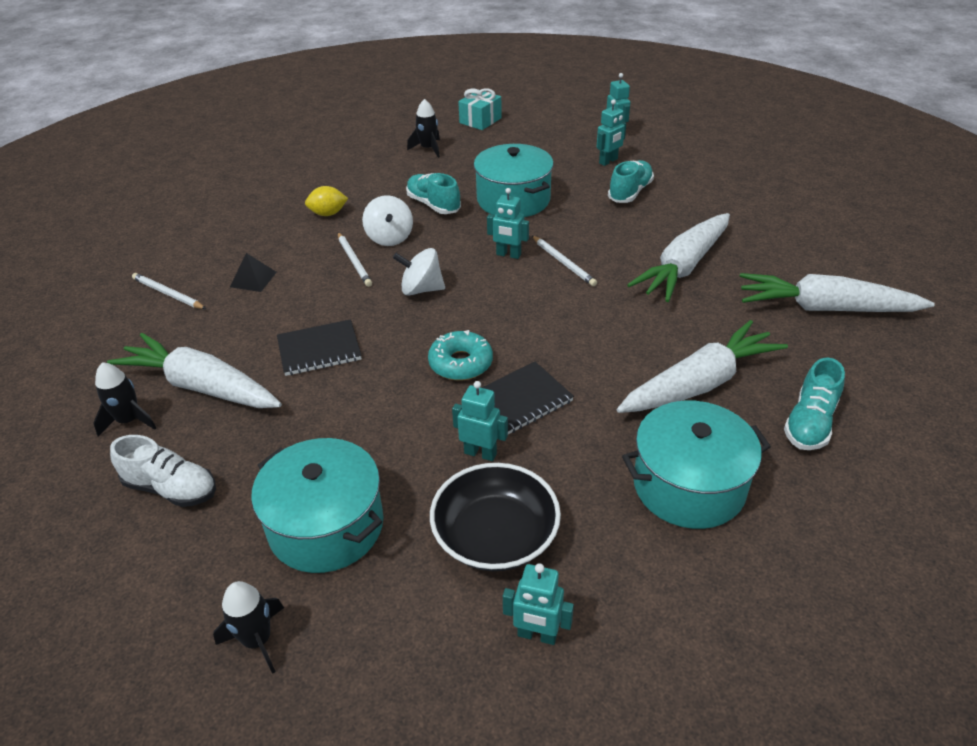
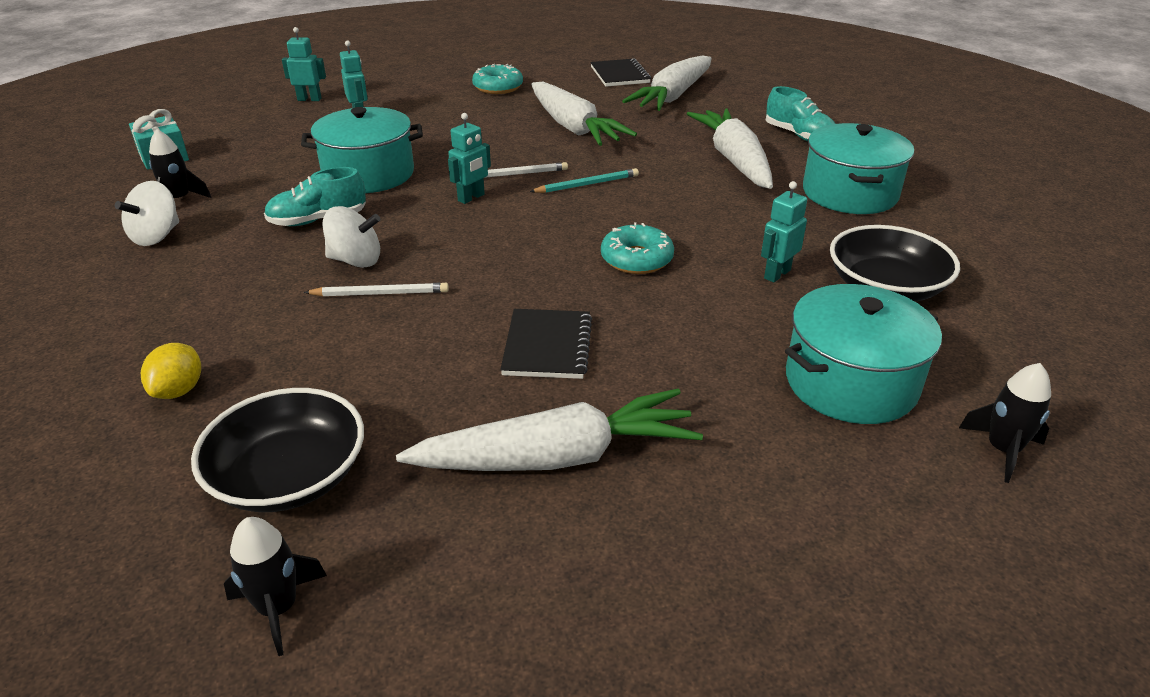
camera: 70 degrees left, 5 degrees down
(129, 420) = (591, 540): black rocket -> black rocket (279, 608)
(168, 294) = (289, 476): white pencil -> black bowl
(171, 488) = (753, 503): white shoe -> none
(201, 386) = (557, 457): white carrot -> white carrot turned 150 degrees counterclockwise
(253, 279) = (337, 382): black pyramid -> none
(328, 214) = (240, 296): yellow lemon -> yellow lemon (179, 390)
(421, 289) = (486, 258): white spinning top -> white spinning top (157, 236)
(521, 400) = (712, 239): black notebook -> black notebook (620, 75)
(537, 635) = (997, 290): turquoise robot -> none
(574, 304) = (587, 184): none -> turquoise pencil
(630, 192) = (429, 119): turquoise shoe -> none
(731, 203) = (498, 87): none -> turquoise donut

